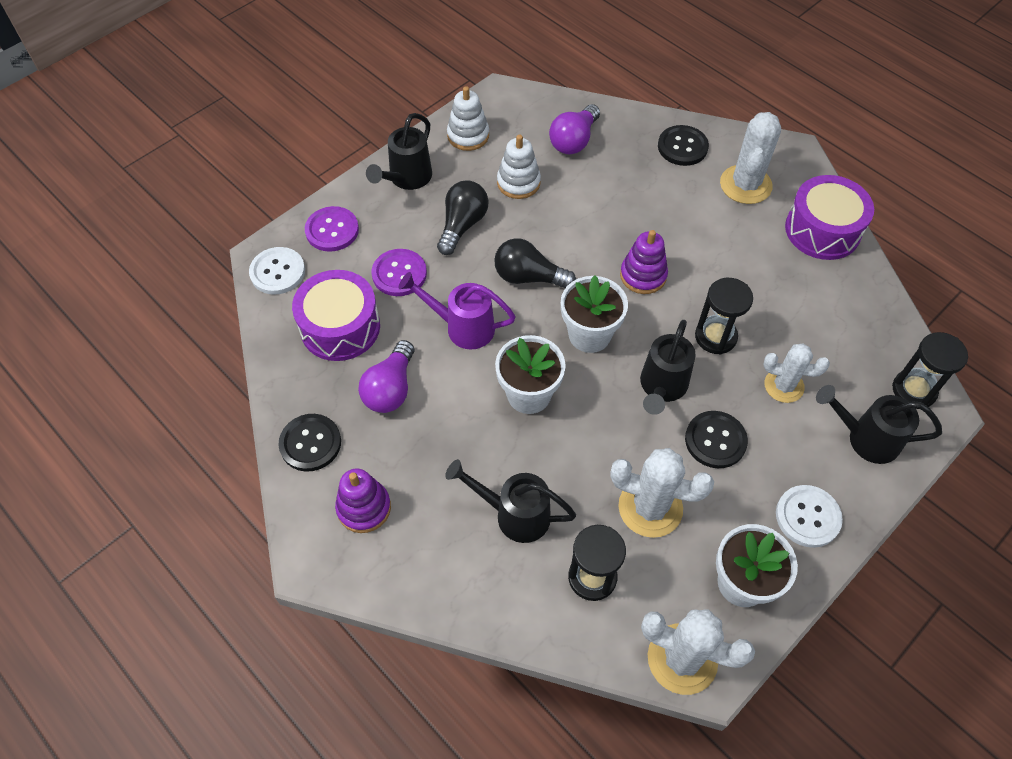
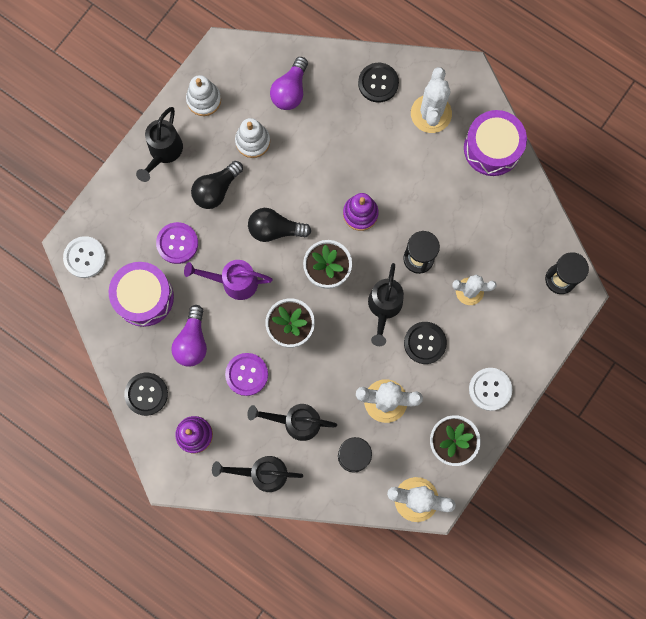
camera: 10 degrees left, 20 degrees up
(332, 230) = (116, 212): purple button -> purple button (246, 374)
(462, 225) = (216, 190): black light bulb -> black light bulb turned 150 degrees counterclockwise
(866, 438) = (527, 323): black watering can -> black watering can (262, 473)

